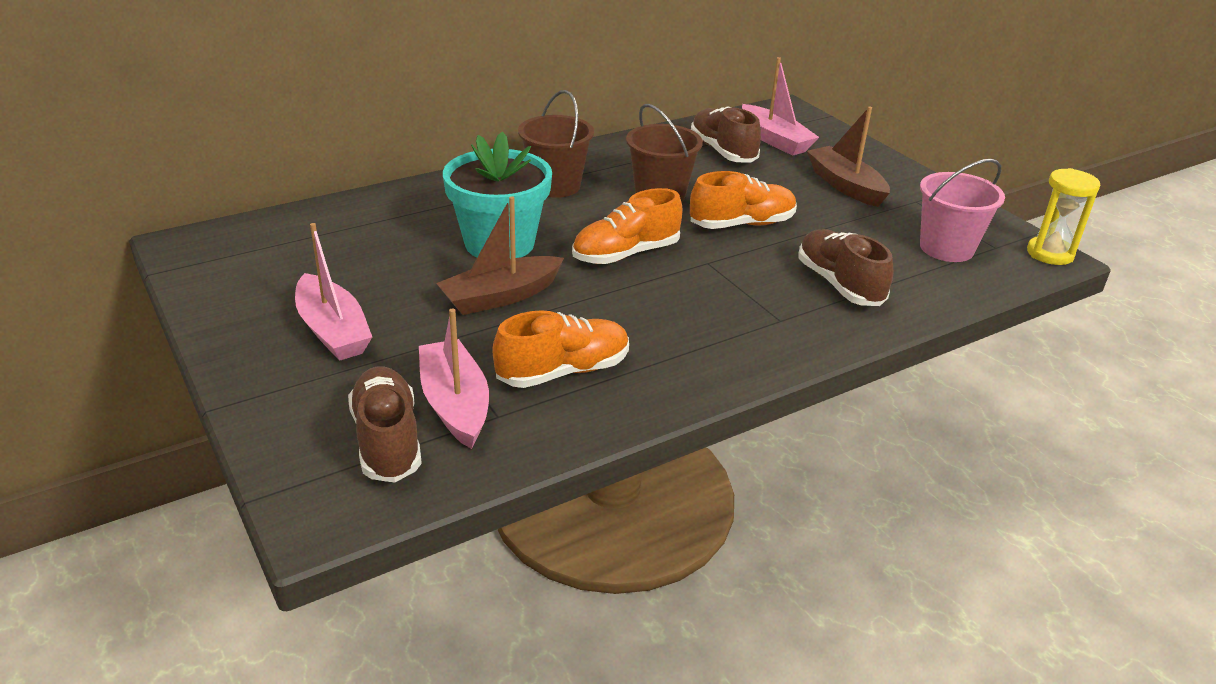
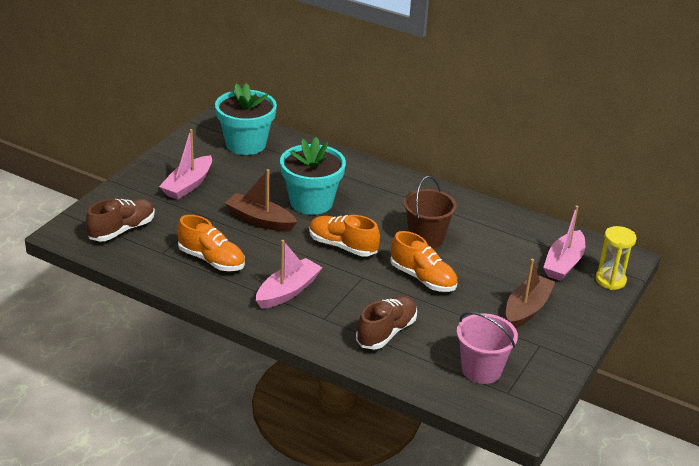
camera: 60 degrees right, 0 degrees up
(287, 246) = (246, 144): none -> turquoise flower pot
(455, 404) = (160, 238): pink boat -> pink boat (287, 291)
(555, 186) = (396, 199): brown bucket -> none
(722, 151) = (518, 246): brown shoe -> none
(1050, 254) = (524, 420): yellow hourglass -> yellow hourglass (610, 280)

